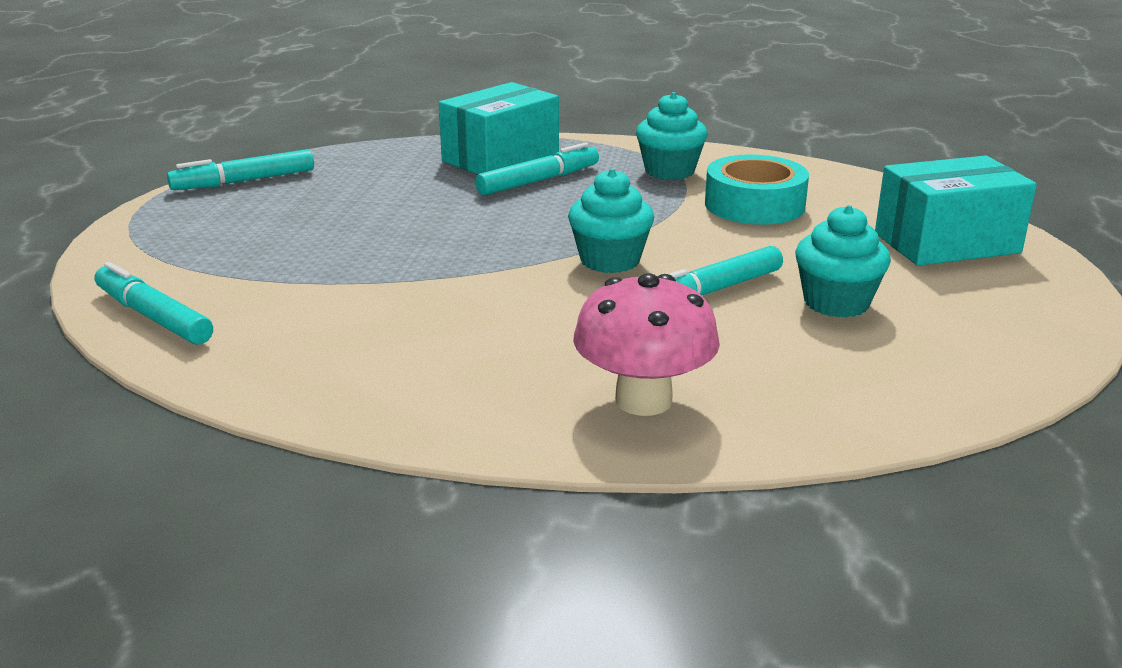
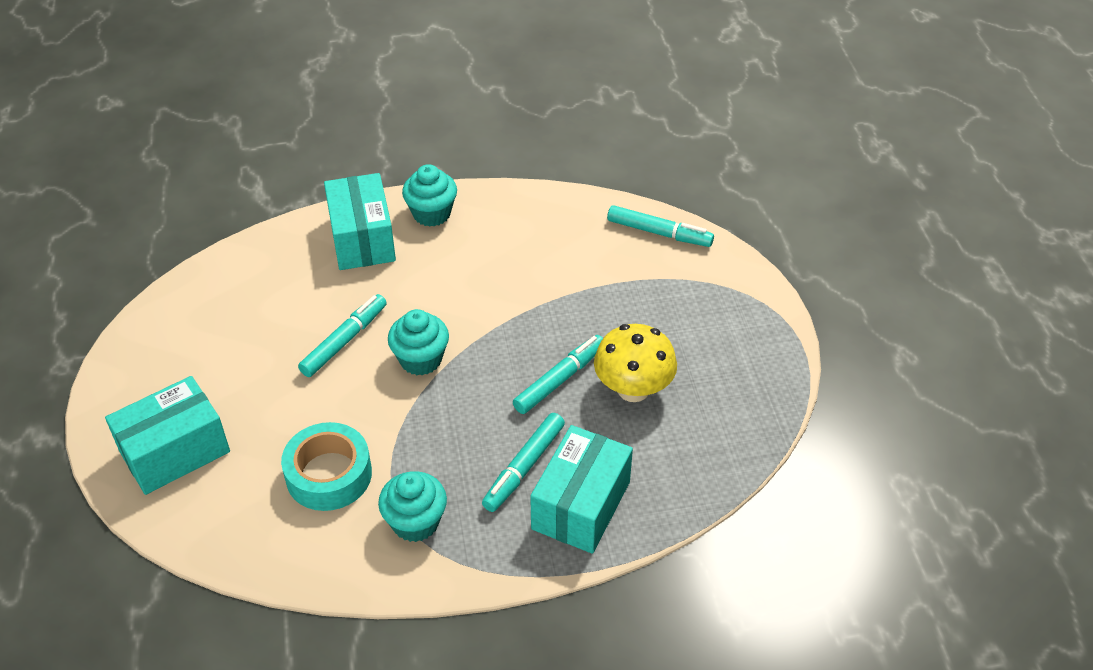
camera: 160 degrees right, 20 degrees up
(244, 181) = (762, 396): turquoise marker -> turquoise marker (560, 380)
(372, 204) = (633, 389): none -> yellow mushroom
(643, 400) = (362, 239): pink mushroom -> turquoise box
(836, 303) = (262, 350): turquoise cupcake -> turquoise cupcake (431, 213)

